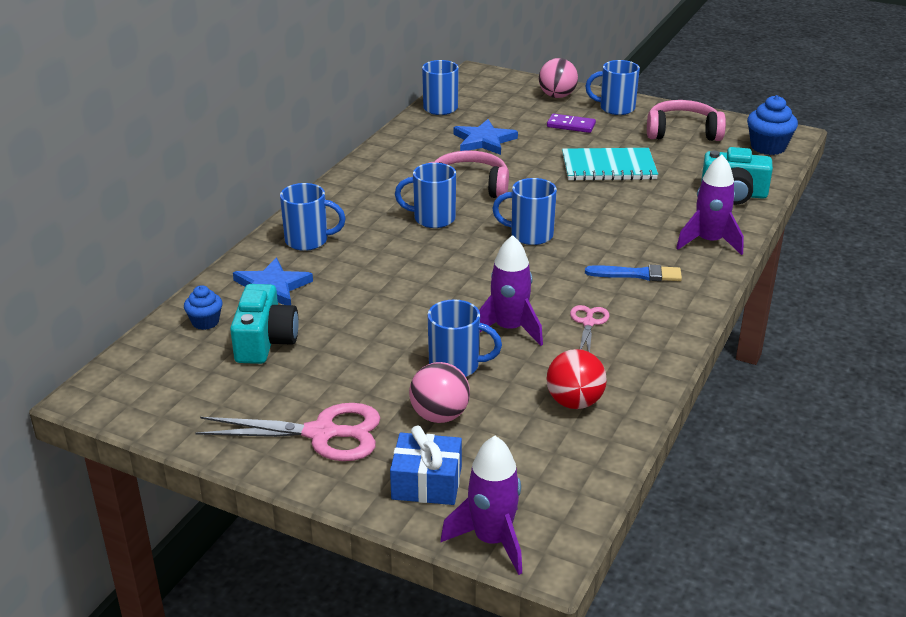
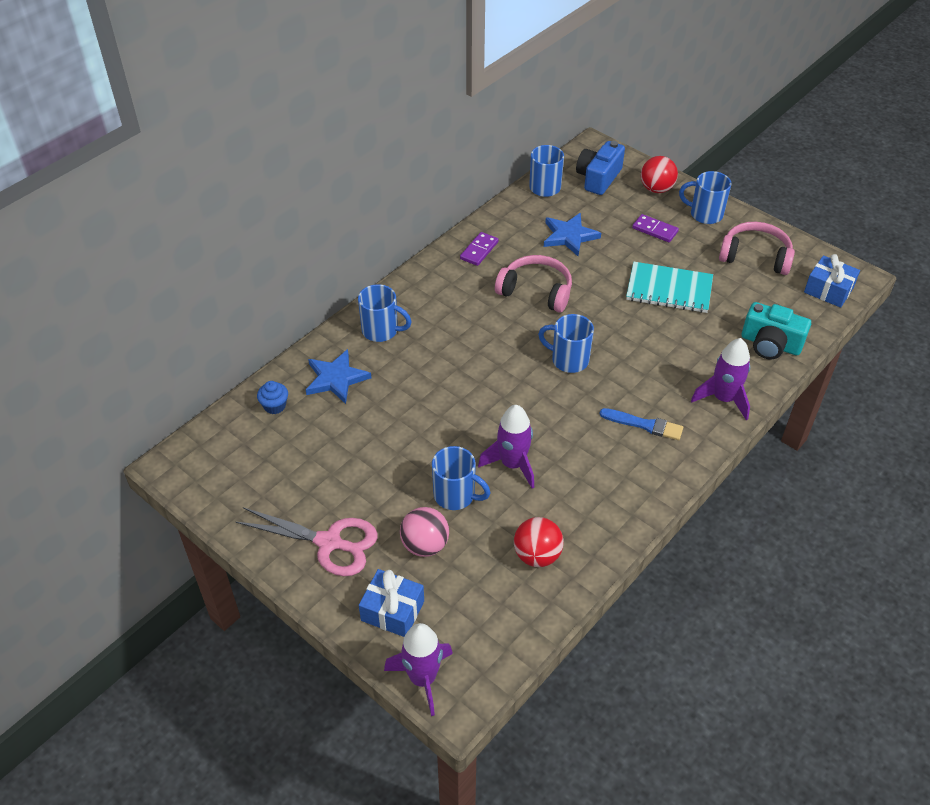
camera: 15 degrees right, 15 degrees up
(265, 341) = (314, 437): turquoise camera -> none
(391, 163) = (479, 250): none -> purple domino
(432, 219) = (492, 324): blue mug -> none
(493, 95) = (598, 178): none -> blue camera
(557, 96) = (656, 189): pink ball -> red ball
(588, 323) = (581, 471): pink scissors -> none
(768, 147) = (828, 290): blue cupcake -> blue gift

